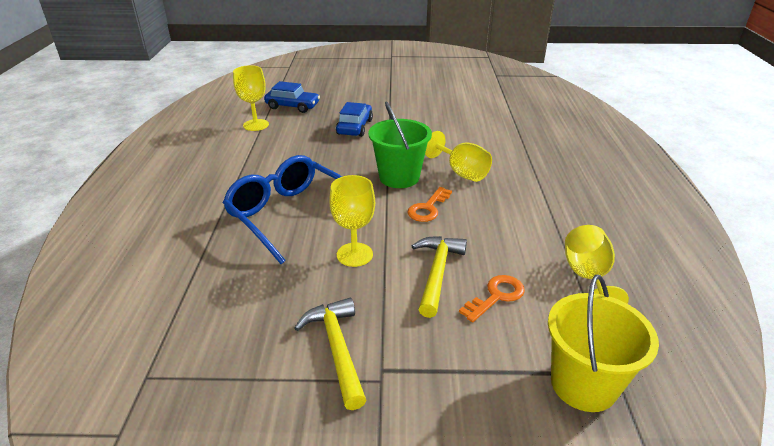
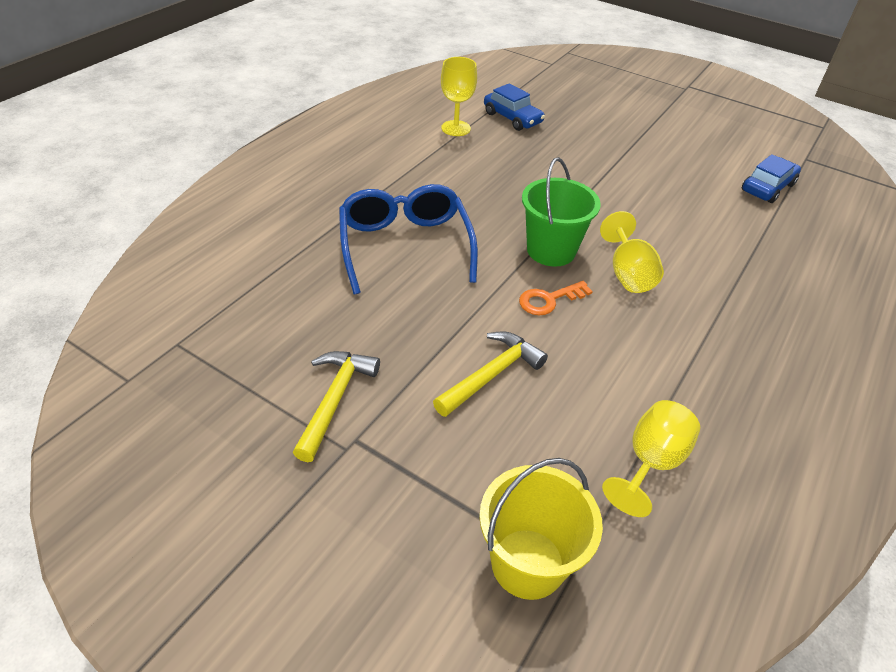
camera: 30 degrees right, 10 degrees up
(354, 254) = (429, 316): yellow goblet -> none
(355, 127) = (557, 169): blue car -> blue car (767, 187)
(496, 296) = (528, 430): orange key -> none

